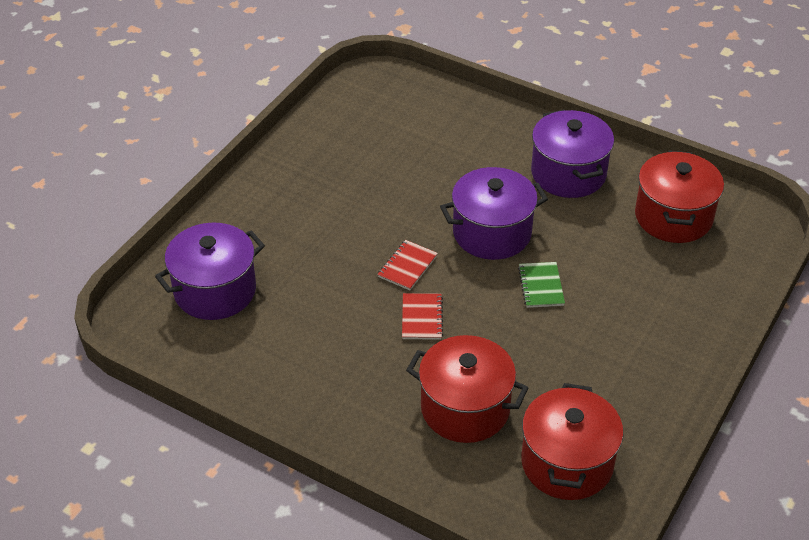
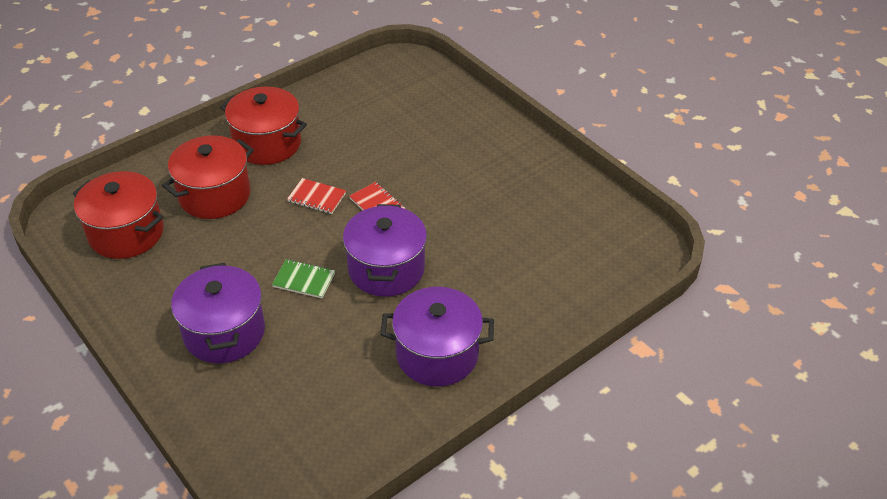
camera: 110 degrees right, 0 degrees up
(215, 291) = (412, 100): purple pot -> purple pot (224, 332)
(673, 217) = (330, 417): red pot -> red pot (267, 143)

